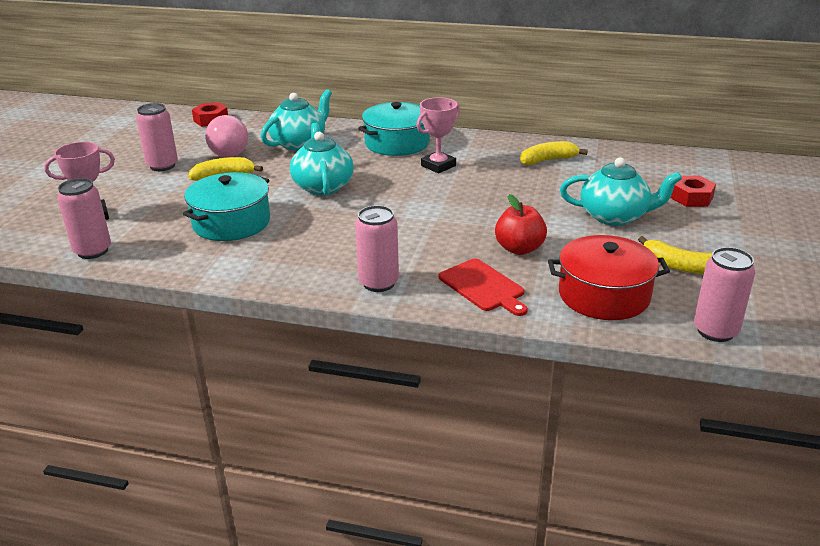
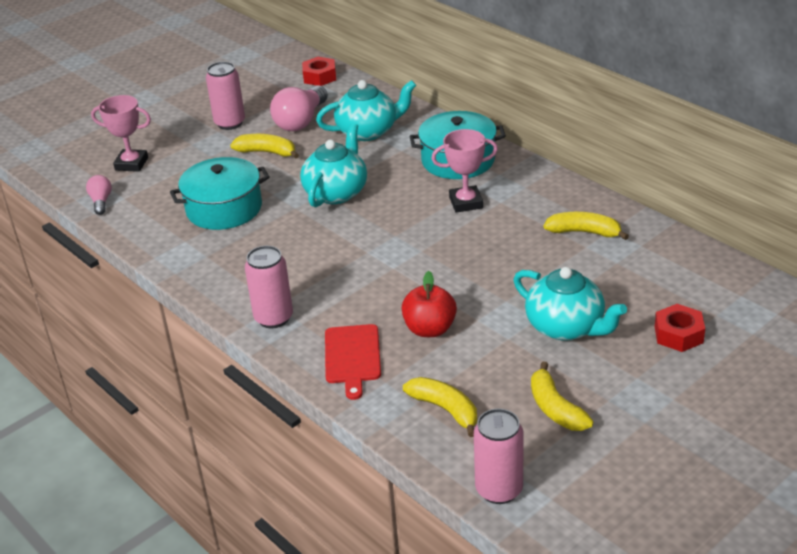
camera: 35 degrees right, 5 degrees up
(93, 251) = (101, 201): pink can -> pink light bulb
(604, 295) = (445, 409): red pot -> yellow banana

